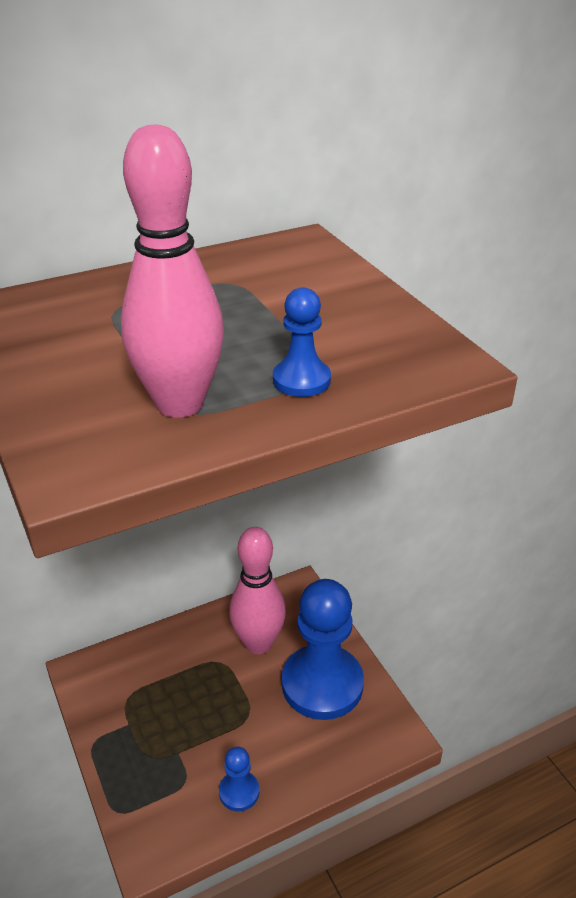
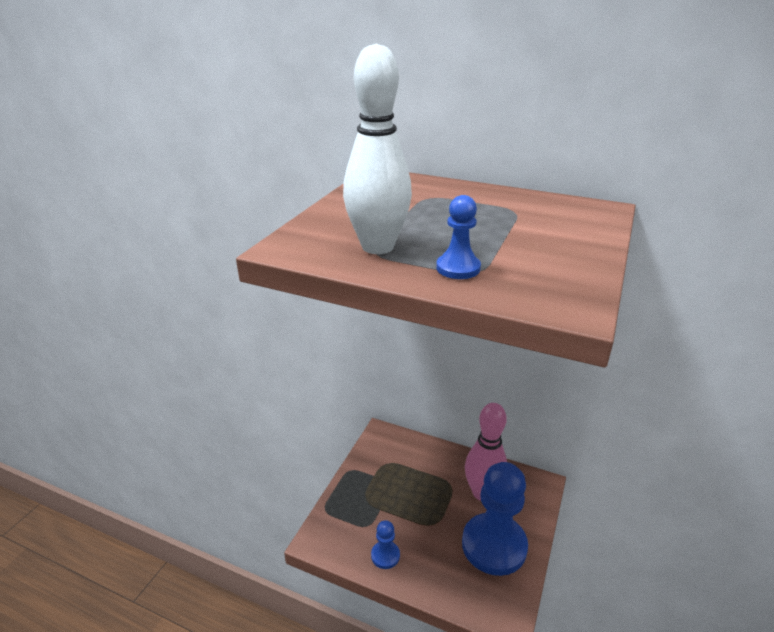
camera: 50 degrees right, 5 degrees down
(180, 404) = (377, 247): pink bowling pin -> white bowling pin

